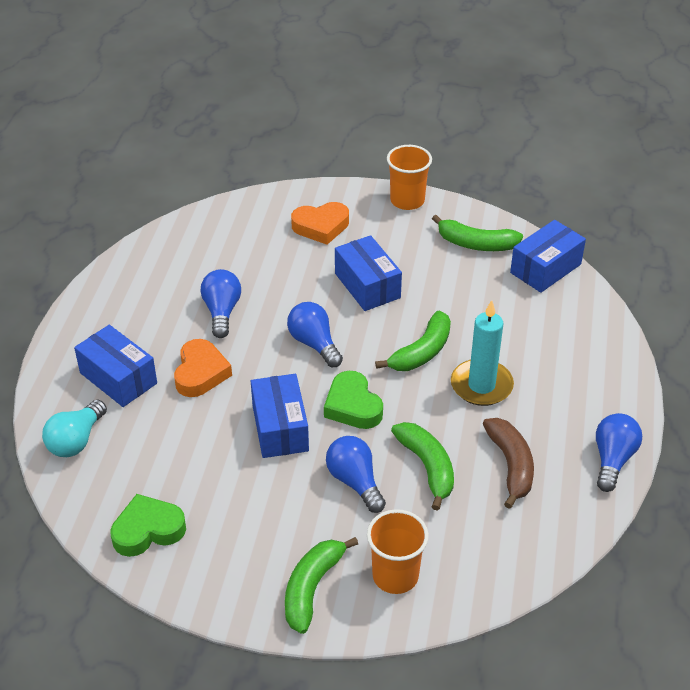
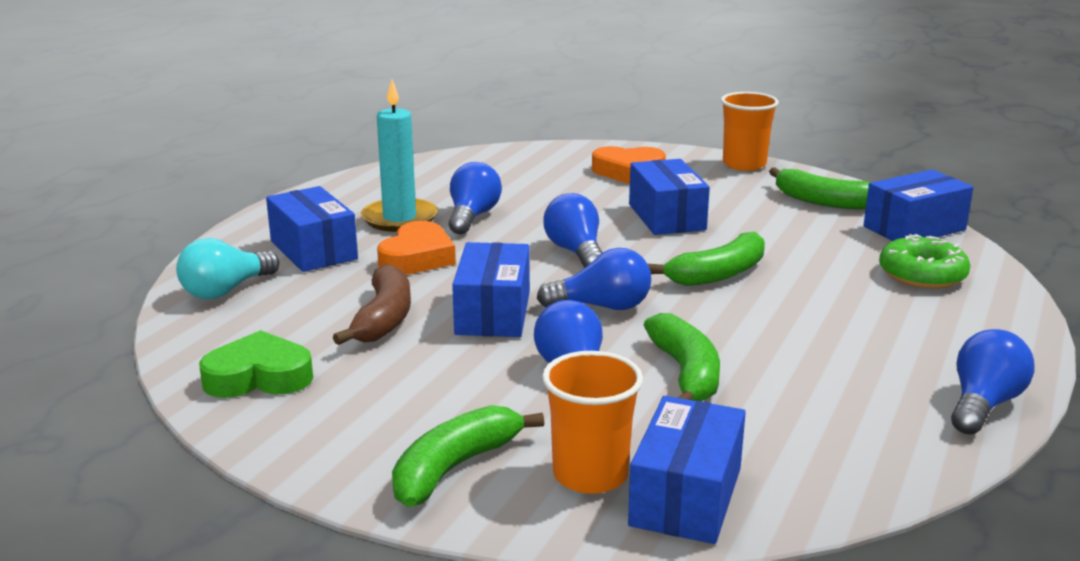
camera: 15 degrees right, 20 degrees down
(353, 406) = (602, 307): green heart -> blue light bulb
(456, 581) = (685, 496): none -> blue box
(481, 385) = (793, 311): turquoise candle -> turquoise candle (399, 219)
(510, 466) = (815, 389): brown banana -> brown banana (383, 319)
(558, 326) = (922, 275): none -> green donut

